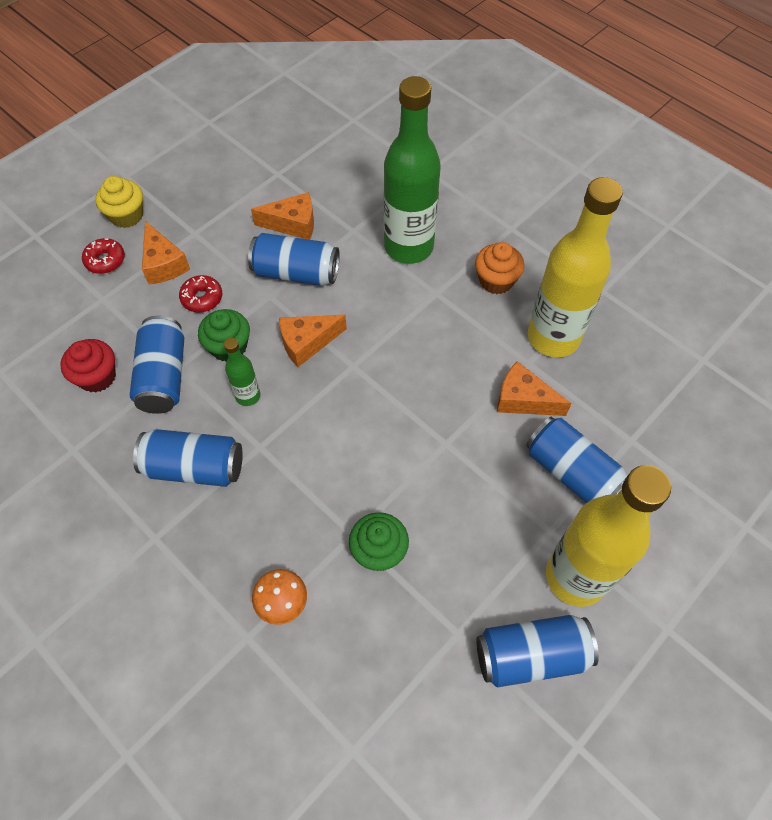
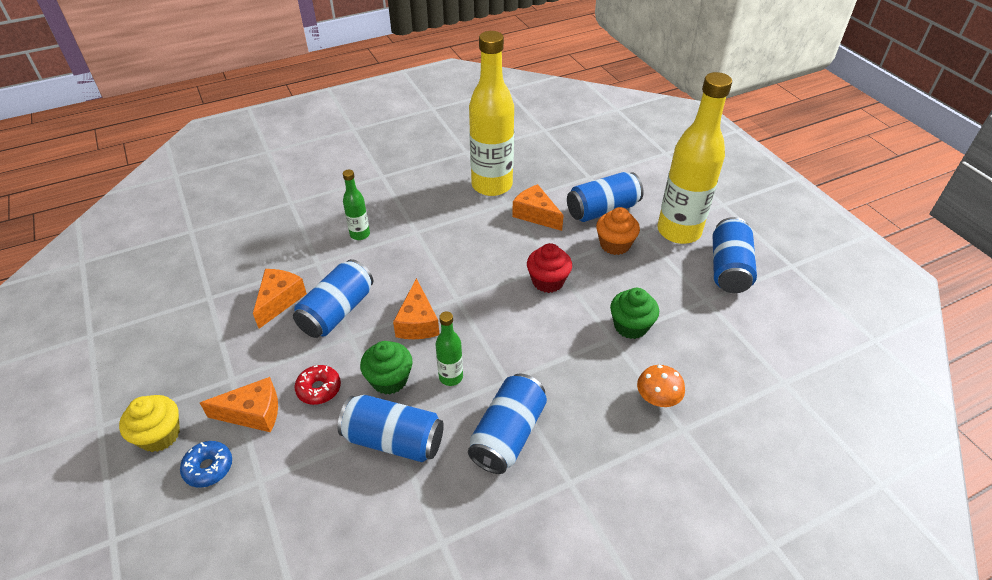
camera: 70 degrees left, 15 degrees down
(97, 377) = (361, 502): red cupcake -> red cupcake (548, 281)
(105, 260) = (208, 468): red donut -> blue donut
(408, 247) = (360, 234): green bottle -> green bottle, size x0.45
(496, 281) = (425, 197): orange cupcake -> orange cupcake (615, 244)
(523, 400) = (536, 215): orange cheese -> orange cheese turned 90 degrees clockwise

